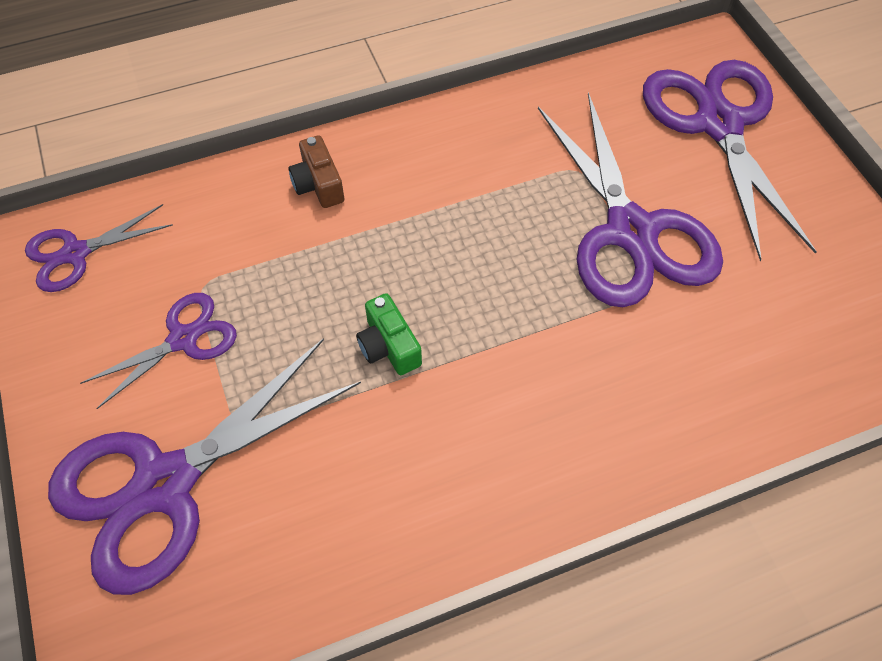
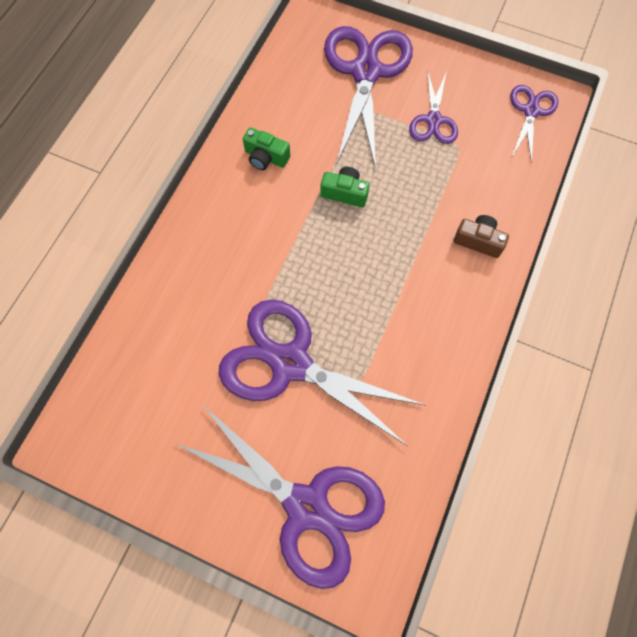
camera: 135 degrees right, 10 degrees up
(431, 479) = (266, 157): none -> green camera

